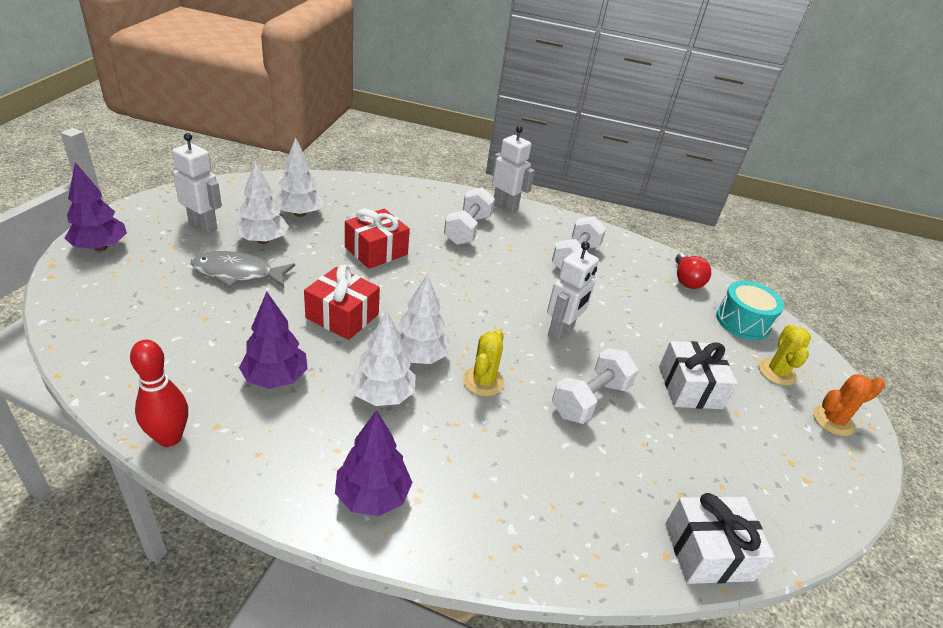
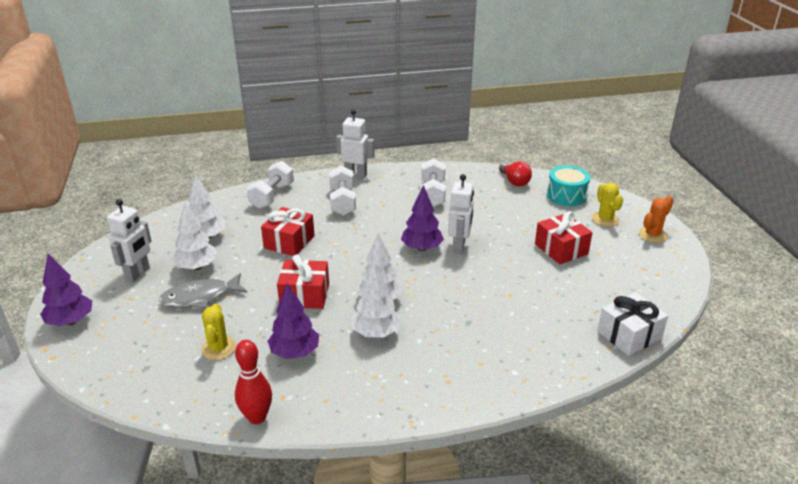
camera: 20 degrees left, 5 degrees down
(203, 225) = (138, 274): white robot -> white robot turned 105 degrees clockwise
(372, 496) = (419, 391): purple tree -> purple tree (422, 248)
(483, 381) = (433, 297): yellow cactus -> yellow cactus (218, 348)
(590, 399) = (507, 281): white dumbbell -> white dumbbell (272, 196)
(690, 387) = (561, 249): white gift -> red gift

